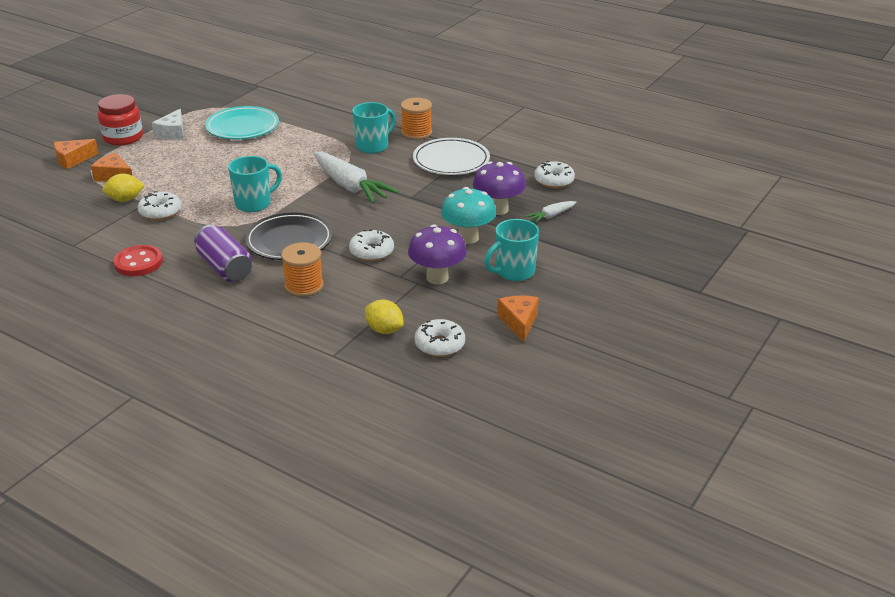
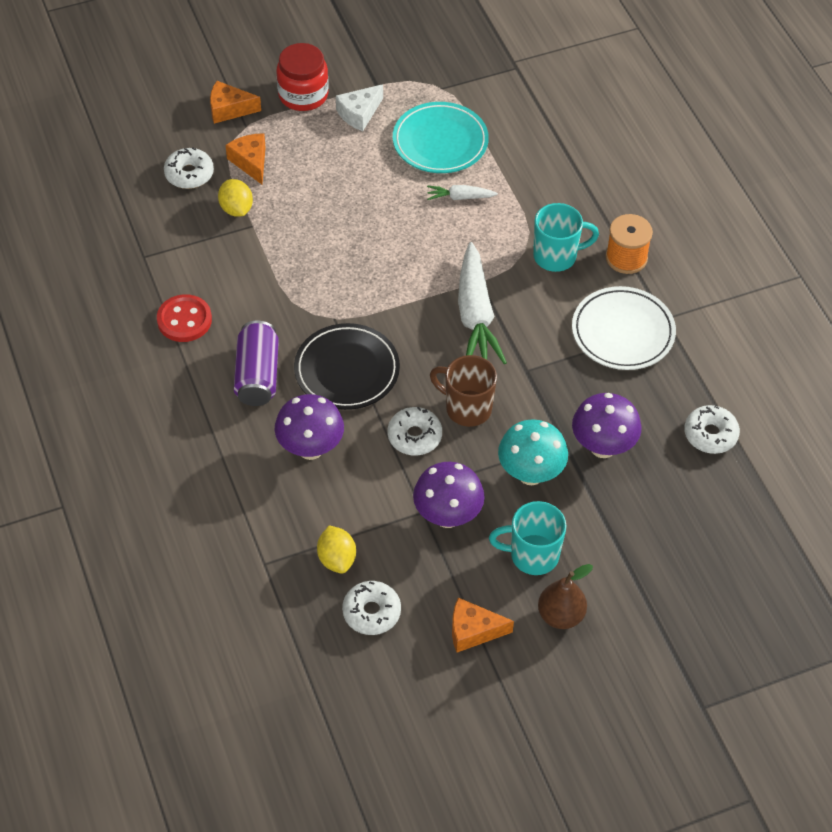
camera: 35 degrees right, 20 degrees up
(125, 199) = (236, 209): yellow lemon -> yellow lemon turned 45 degrees clockwise
(160, 212) = (256, 249): white donut -> white donut (189, 174)
(254, 203) = (356, 288): turquoise mug -> none
(304, 286) = (310, 448): orange spool -> purple mushroom
(392, 226) = (467, 408): none -> brown mug
(519, 322) = (473, 631): orange cheese -> orange cheese turned 120 degrees counterclockwise
(551, 216) = (652, 492): white carrot -> white carrot (460, 197)
(565, 290) = (561, 615): none -> brown pear

